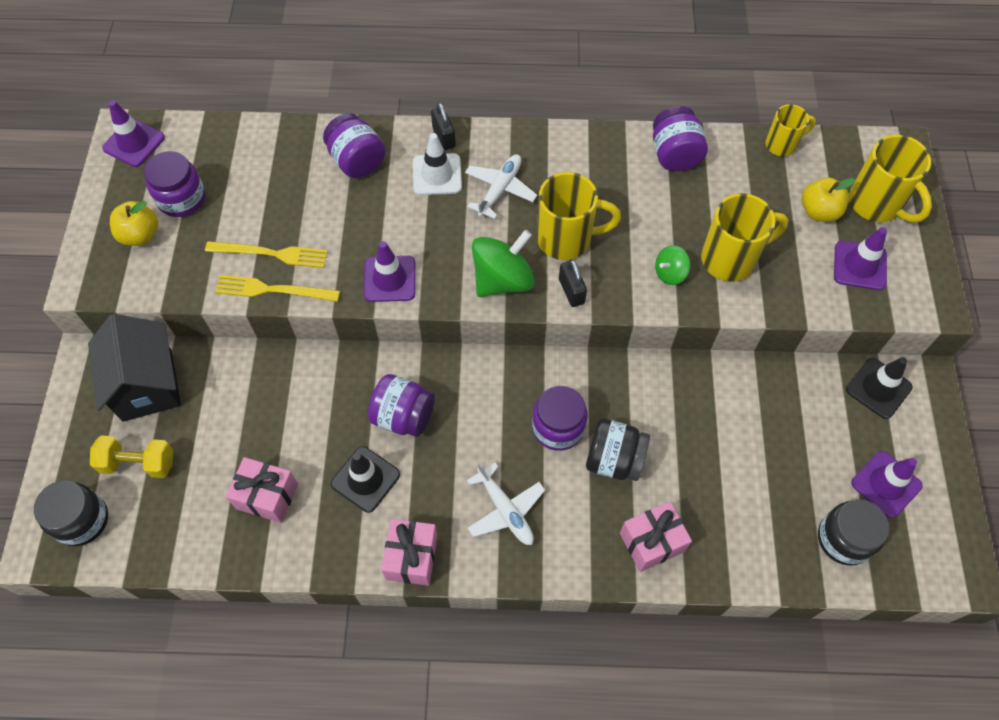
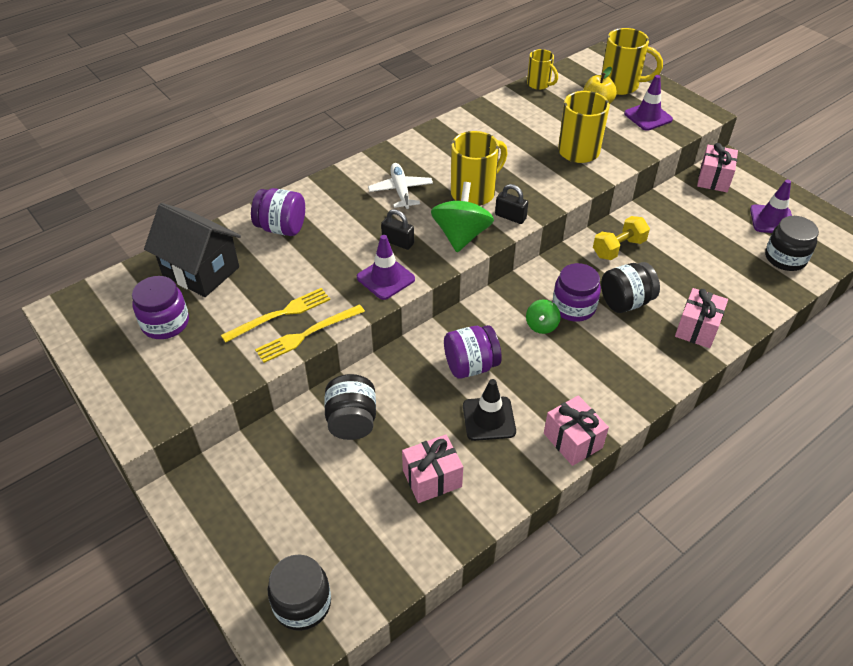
camera: 40 degrees left, 15 degrees down
(134, 143) = (80, 312): purple traffic cone -> none
(138, 463) = (306, 530): yellow dumbbell -> yellow dumbbell (618, 248)
(140, 235) = (156, 365): yellow apple -> none
(147, 385) = (254, 476): black house -> black house (201, 271)
(259, 394) = (352, 421): none -> black jar
(437, 175) = (348, 205): white traffic cone -> none
(444, 137) = (328, 183): black padlock -> black padlock (398, 242)
(505, 510) = (597, 372): white plane -> none
(670, 273) = (555, 176): green spinning top -> green spinning top (541, 325)
(674, 155) = (486, 119): purple jar -> none
(782, 145) = (539, 84): yellow mug -> yellow mug turned 105 degrees clockwise
(878, 388) = (713, 179): black traffic cone -> pink gift

